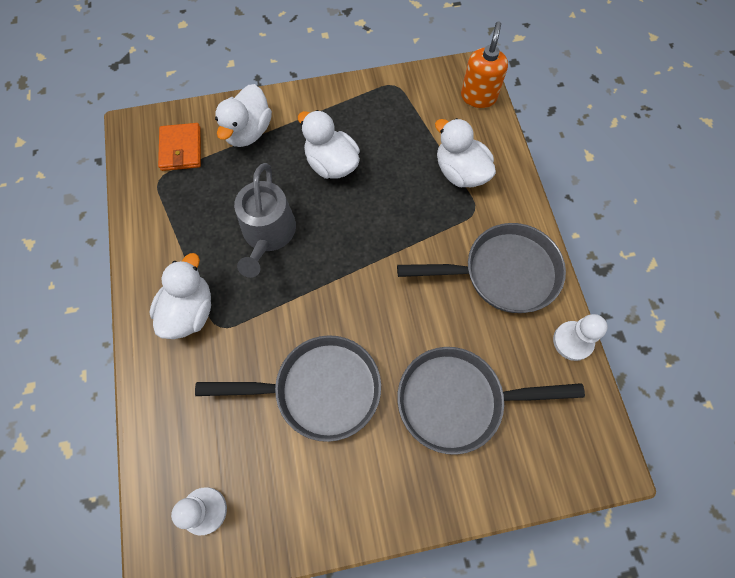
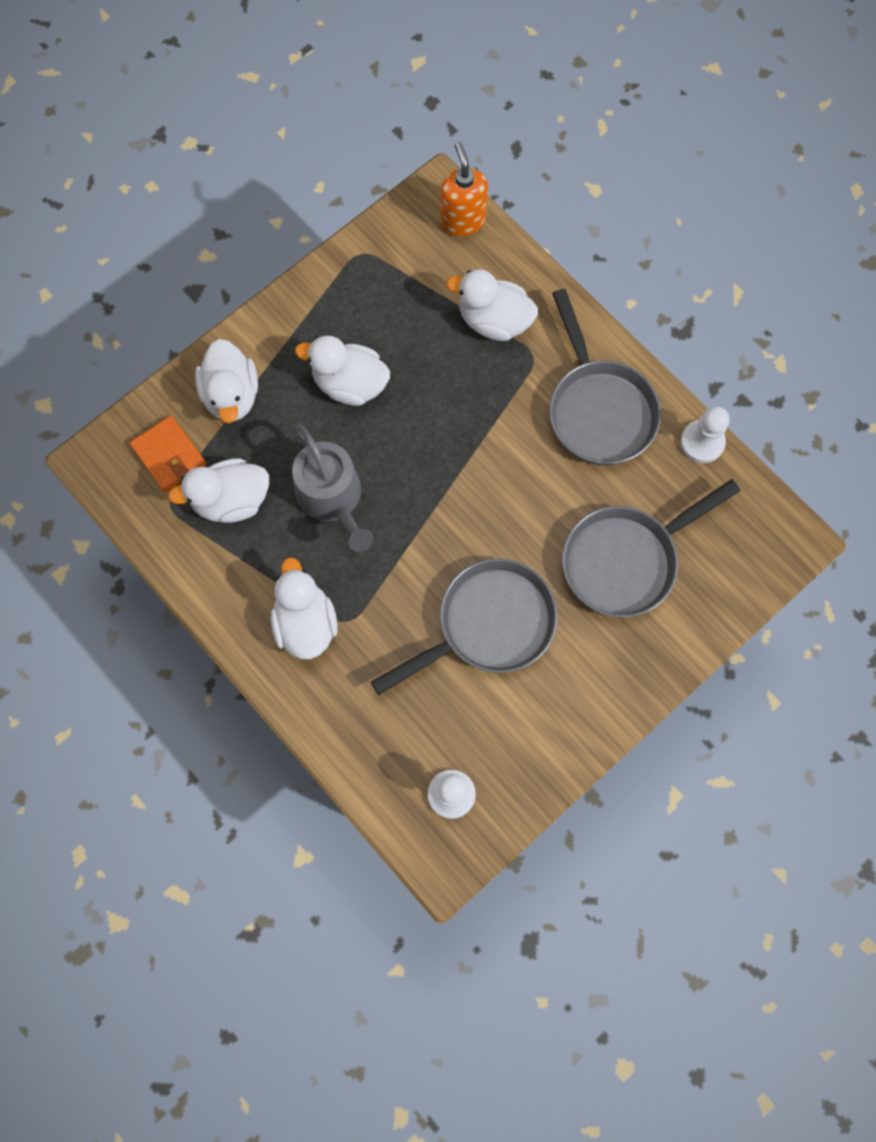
camera: 30 degrees left, 5 degrees up
(200, 199) = (231, 500): none -> white duck
(502, 273) = (598, 409): grey pan -> grey pan turned 105 degrees clockwise

